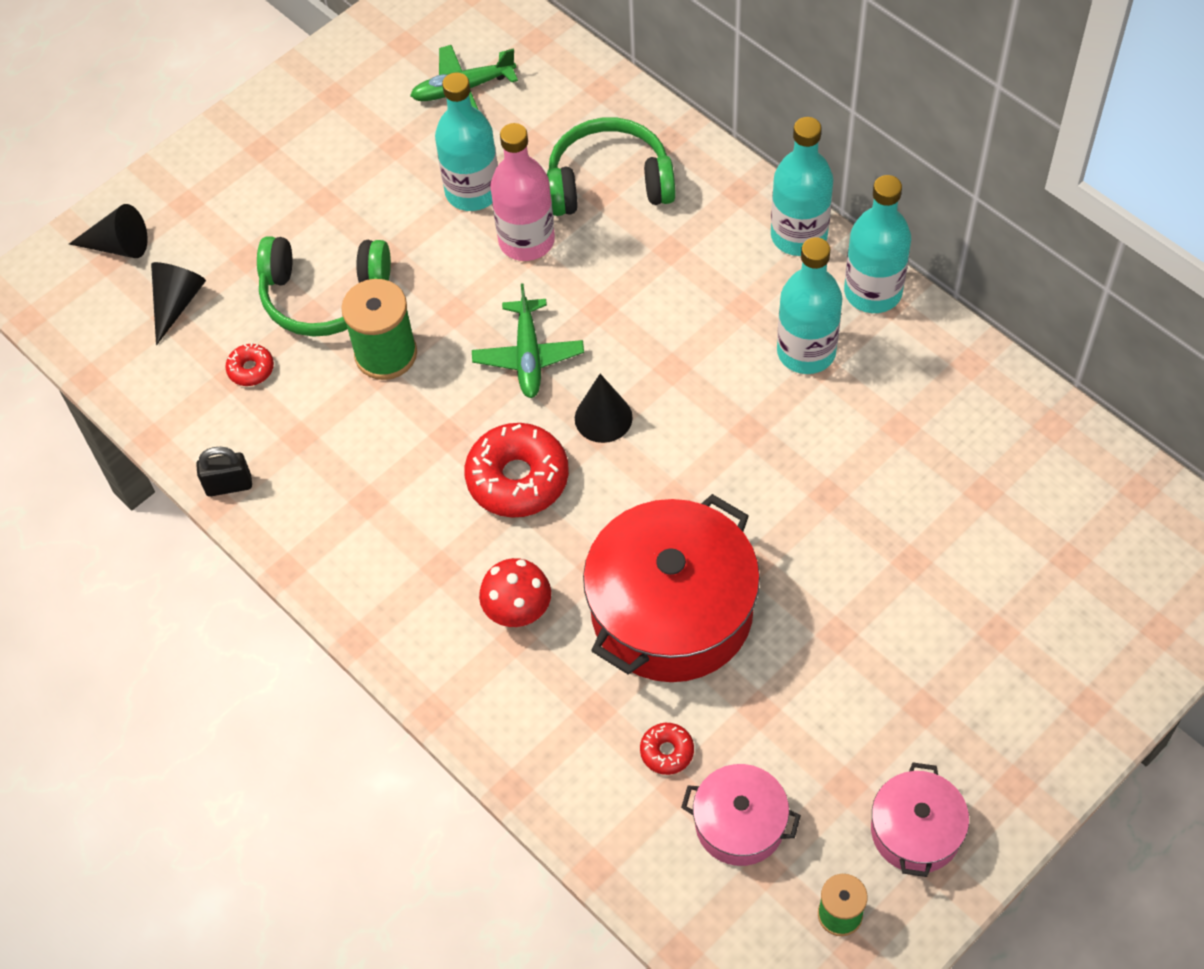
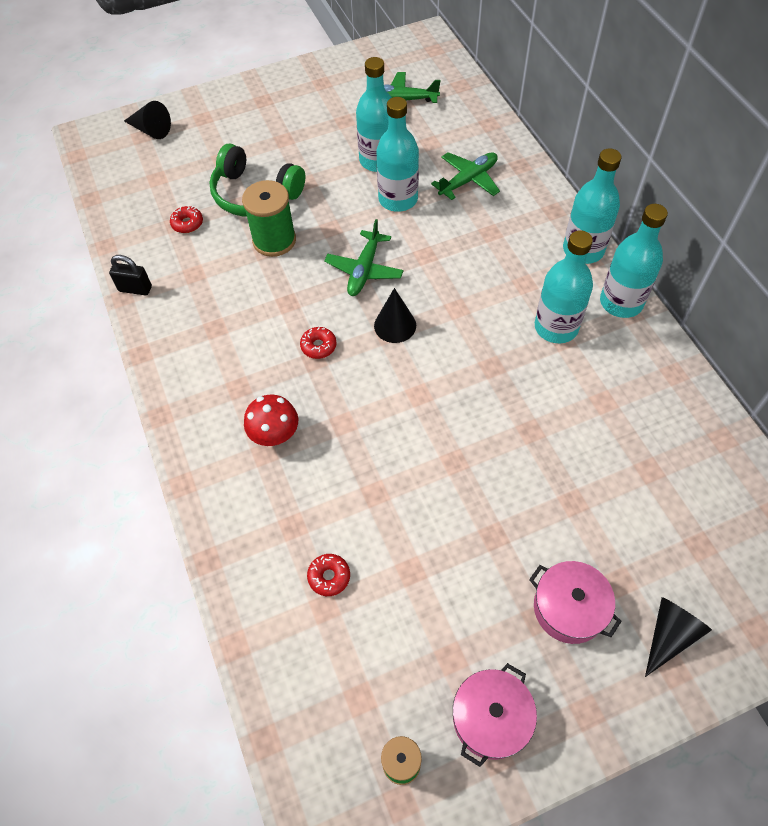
camera: 20 degrees right, 0 degrees up
(177, 303) = (165, 172): black cone -> black cone (669, 635)
(517, 478) = (318, 346): red donut -> red donut, size x0.48
(526, 241) = (398, 199): pink bottle -> turquoise bottle
(609, 183) = (468, 180): green headphones -> green plane
(672, 611) = (380, 474): red pot -> none
(740, 824) = (357, 655): pink pot -> pink pot (569, 608)

